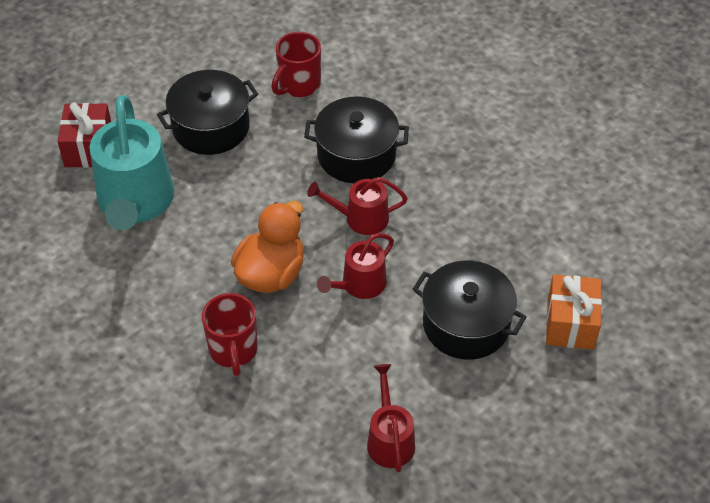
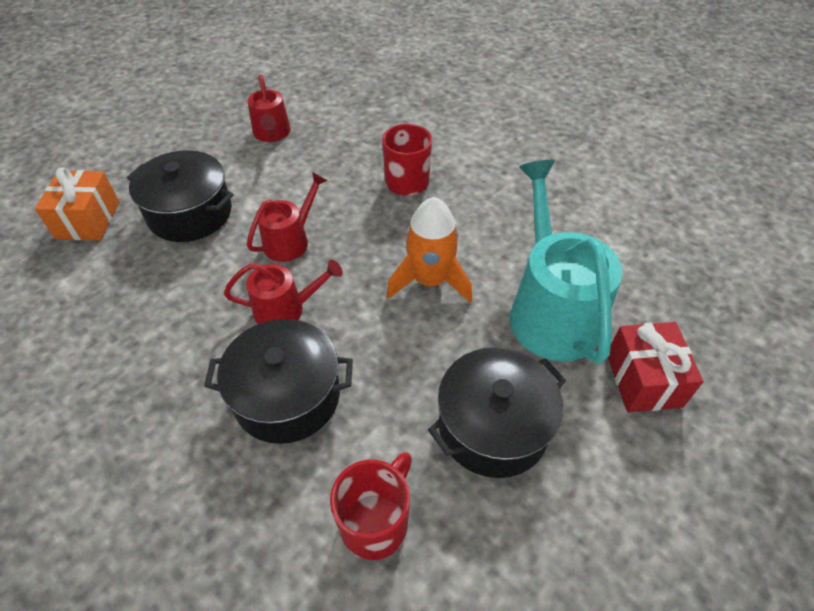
camera: 175 degrees right, 0 degrees up
(232, 235) = (429, 281): none -> orange rocket
(271, 274) = (381, 245): orange duck -> none

